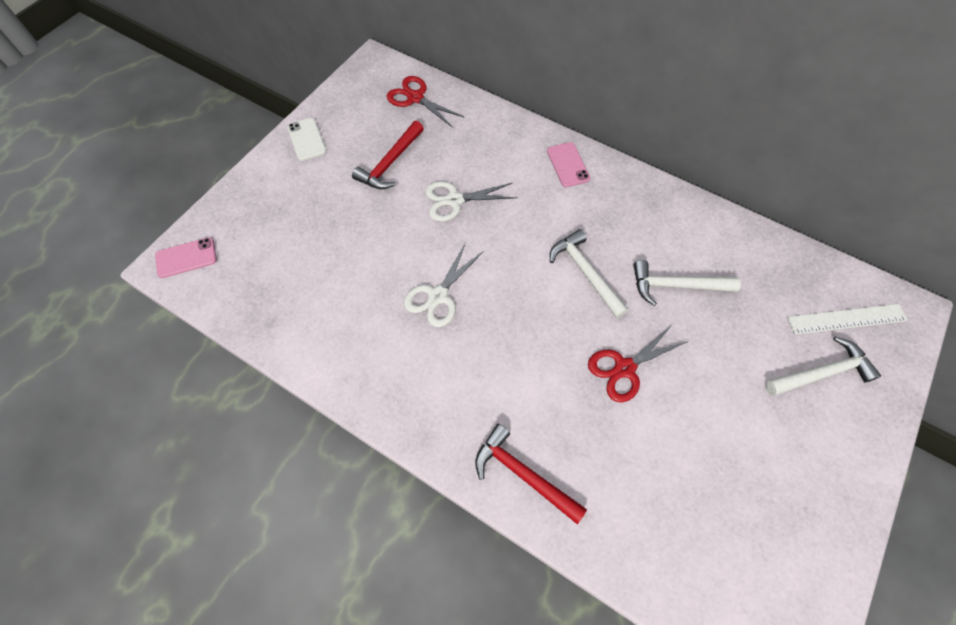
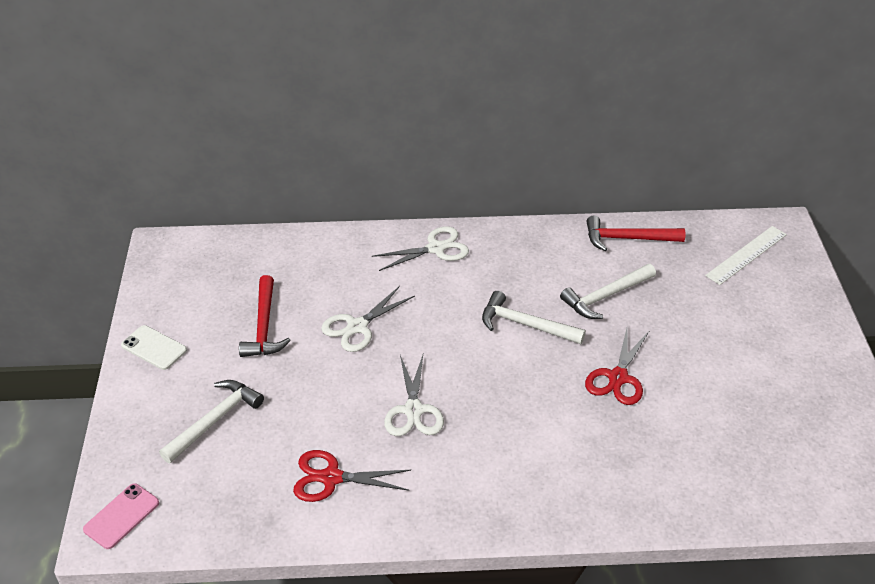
camera: 35 degrees left, 20 degrees down
(415, 98) = (237, 259): red scissors -> red scissors (331, 478)
(523, 474) = (606, 499): red hammer -> red hammer (627, 239)
(568, 165) = (436, 248): pink phone -> white scissors
(821, 373) = (759, 301): white hammer -> white hammer (215, 420)

